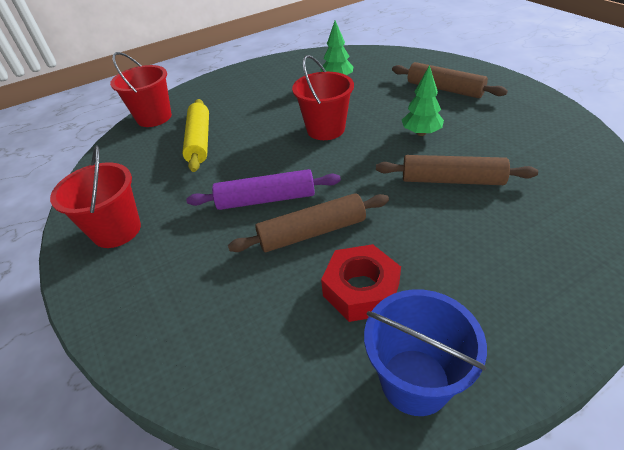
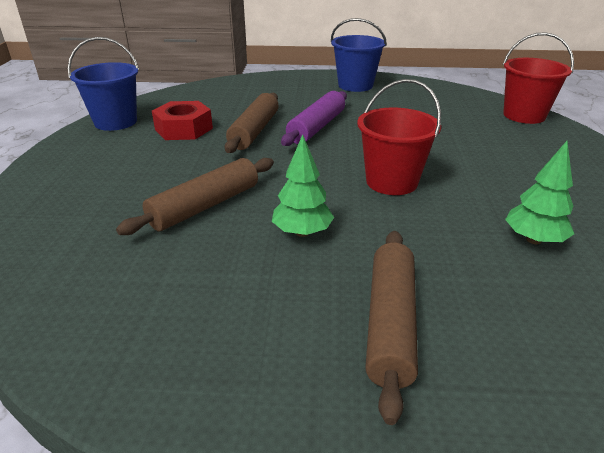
camera: 120 degrees right, 10 degrees down
(117, 230) = (355, 85): red bucket -> blue bucket
(199, 141) = (447, 124): yellow rolling pin -> none
(444, 89) = (390, 323): brown rolling pin -> brown rolling pin turned 60 degrees counterclockwise

